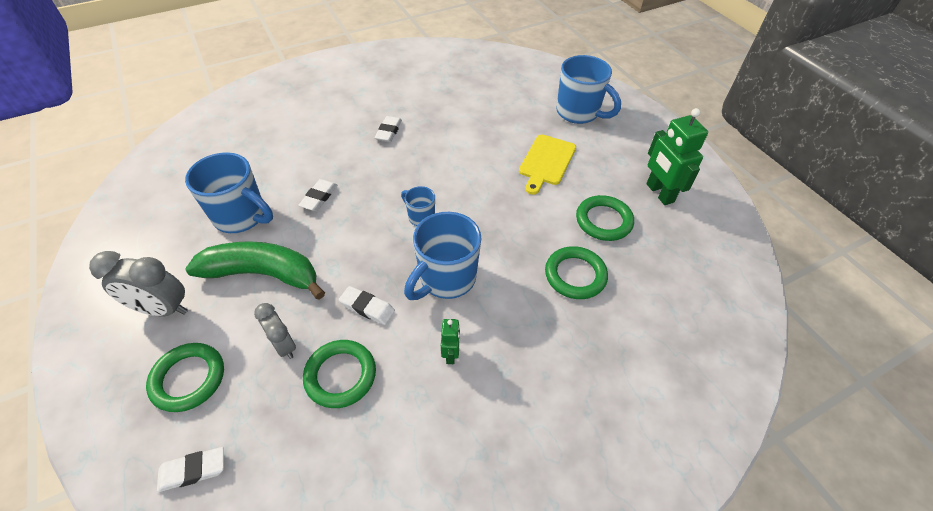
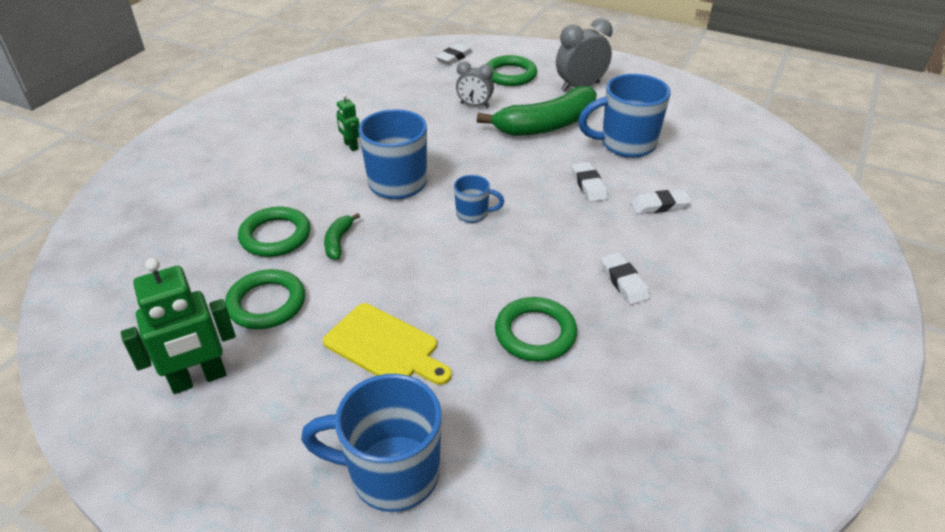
camera: 145 degrees right, 10 degrees down
(340, 375) = (418, 109): green ring -> green ring (535, 333)
(367, 307) = (442, 142): white eraser -> white eraser (659, 205)
(531, 244) = (338, 241): none -> green banana
(546, 162) = (385, 346): yellow cutting board -> yellow cutting board turned 135 degrees clockwise
(659, 193) = (199, 379): green robot -> green robot turned 120 degrees clockwise

